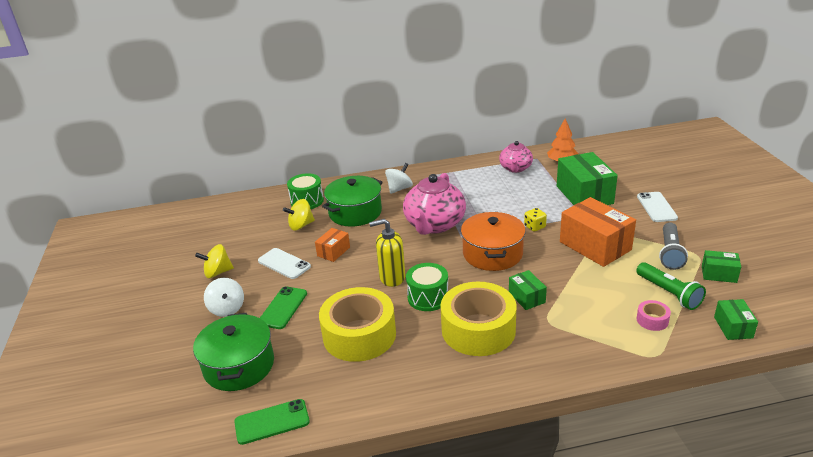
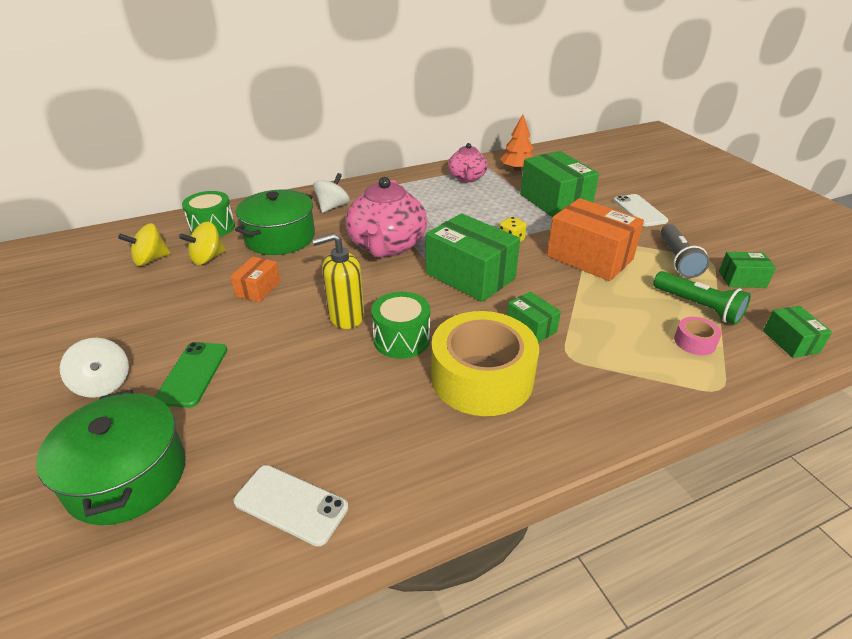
camera: 15 degrees left, 5 degrees up
(218, 272) = (87, 331): yellow spinning top -> yellow spinning top (150, 260)
(272, 422) = (192, 572): green phone -> none
(284, 264) = (188, 310): white phone -> white phone (291, 504)
(359, 335) = (315, 403): yellow tape -> none
(492, 254) = (470, 276): orange pot -> green box

